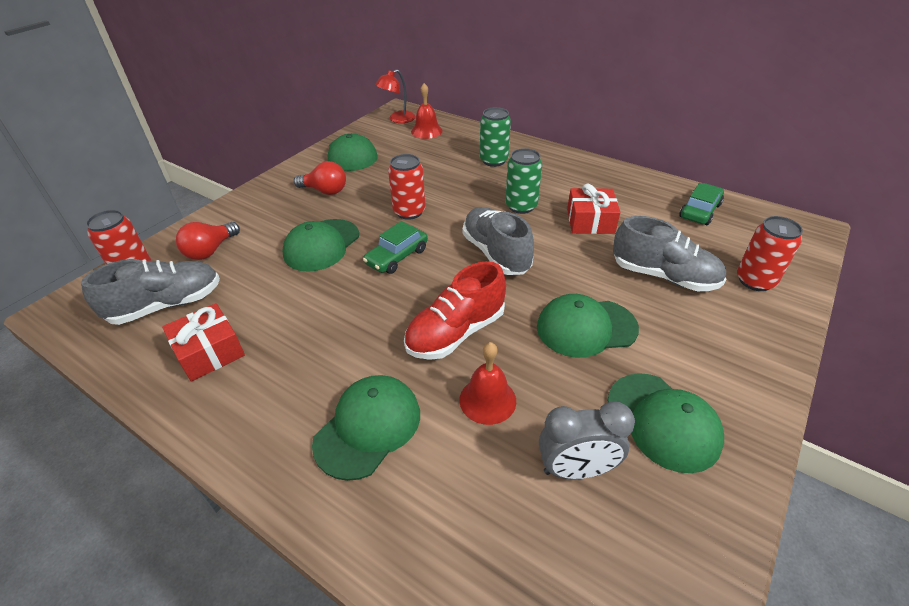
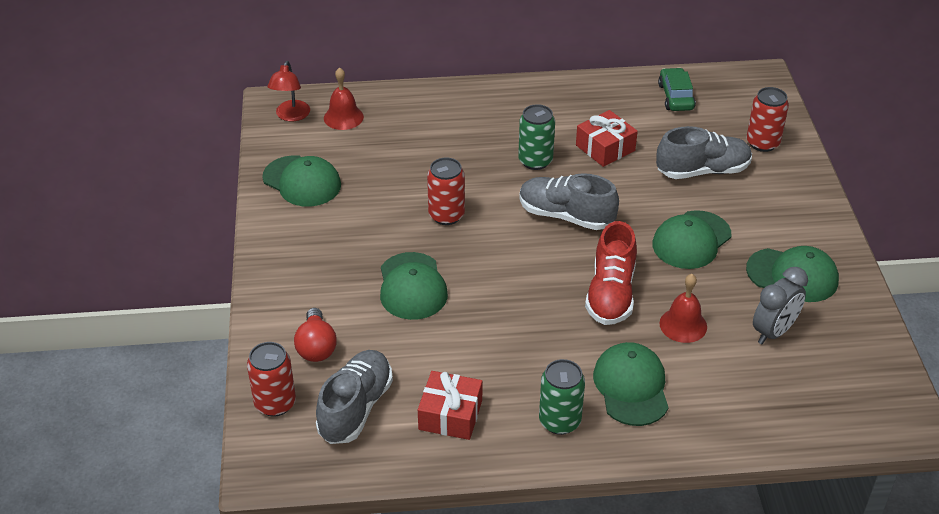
camera: 40 degrees left, 0 degrees up
(325, 191) = (336, 235): red light bulb -> none
(397, 257) = (491, 261): green car -> none
(493, 160) = (455, 123): green can -> green can (559, 421)

